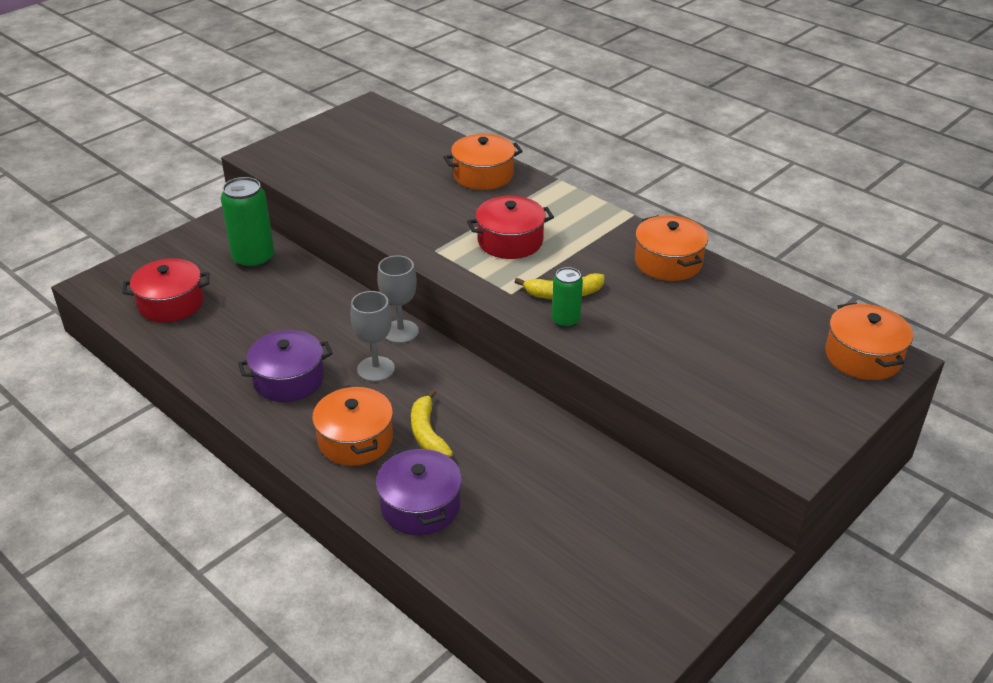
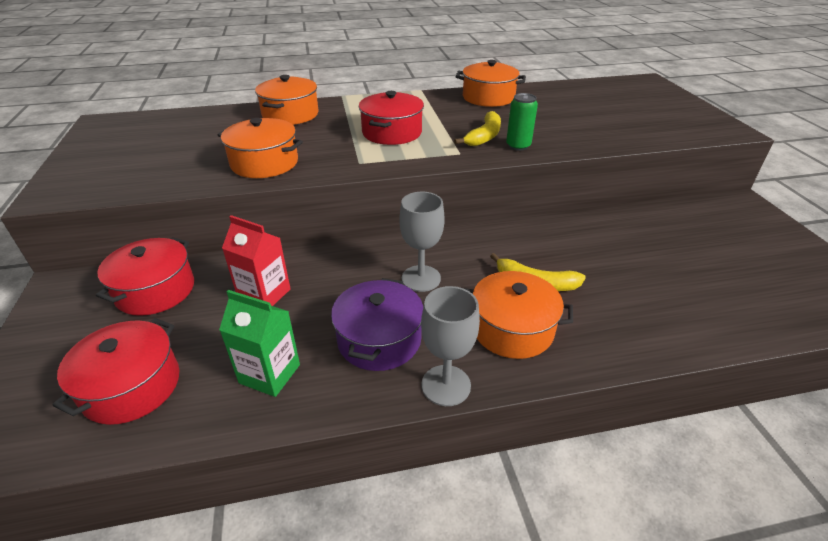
camera: 55 degrees left, 0 degrees up
(220, 349) = (269, 374): none -> green carton
(253, 259) = (155, 290): green can -> red pot
(290, 305) = (264, 294): none -> red carton
(400, 332) = (384, 246): grey goblet -> grey goblet (446, 385)
(420, 506) = (632, 323): purple pot -> none
(863, 357) = (638, 85): orange pot -> orange pot (264, 163)

